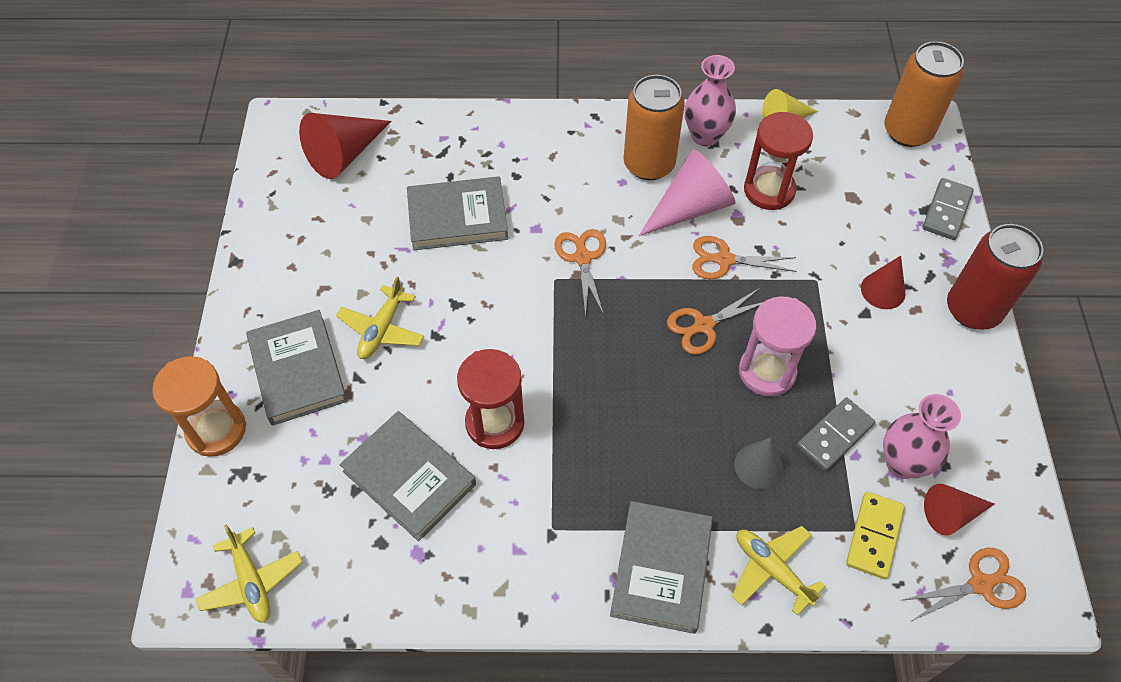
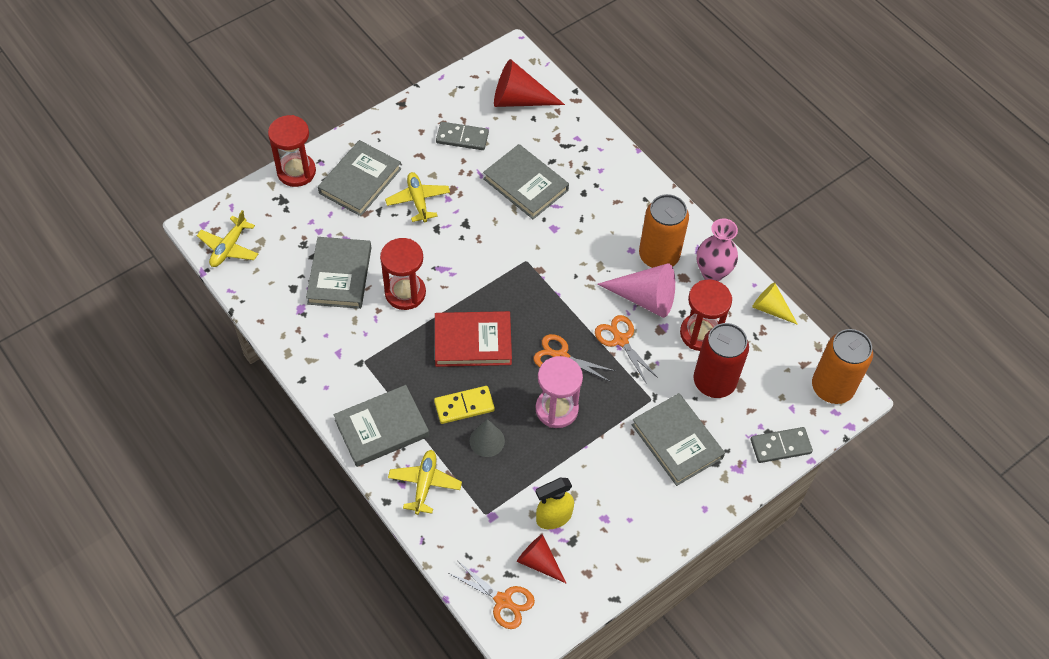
camera: 50 degrees right, 0 degrees up
(216, 430) = (296, 171): orange hourglass -> red hourglass
(382, 329) = (418, 200): yellow plane -> yellow plane turned 90 degrees clockwise
(582, 258) = (554, 265): orange scissors -> none
(617, 396) = (473, 341): none -> red book
(834, 435) = (541, 470): grey domino -> grey domino (462, 137)
(874, 536) = (489, 526): yellow domino -> yellow domino (464, 406)
(883, 290) = (677, 441): red cone -> grey book
(902, 463) = (553, 517): pink vase -> yellow spray bottle
(972, 310) = (708, 502): red can -> red can (714, 382)

